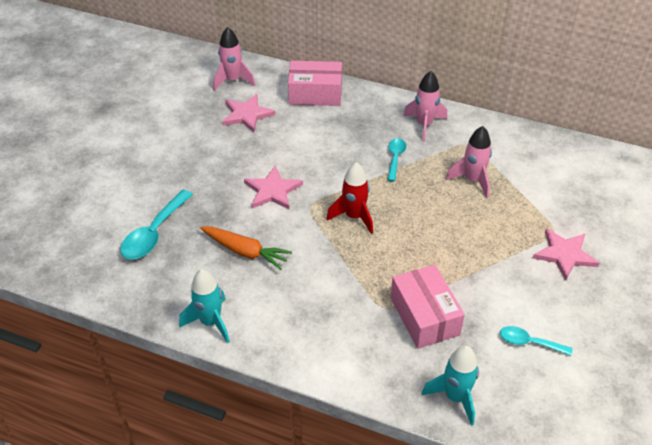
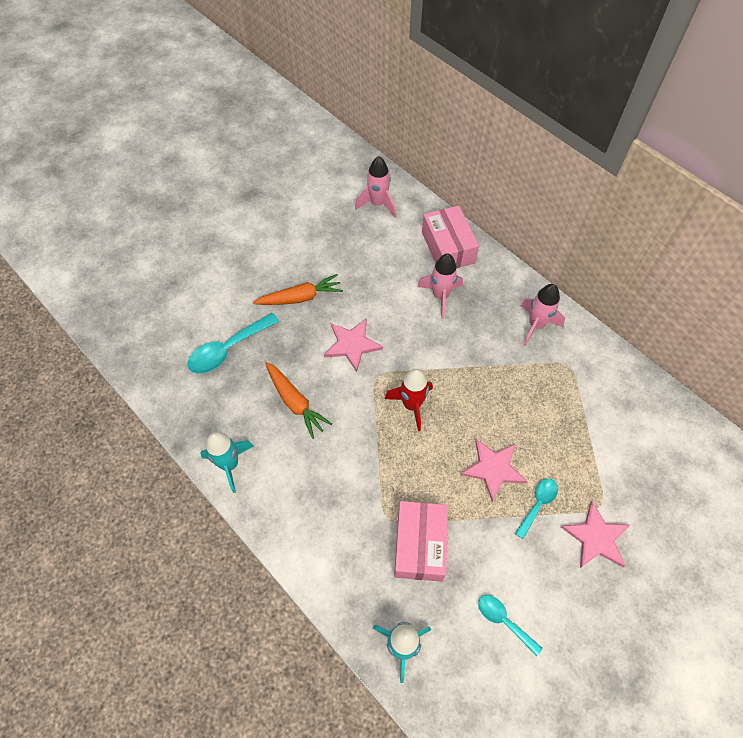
camera: 25 degrees right, 15 degrees up
(202, 171) = (300, 297): none -> orange carrot
(247, 115) = (371, 249): pink star -> pink star (493, 469)
(315, 94) = (447, 247): pink box -> pink box turned 45 degrees clockwise
(395, 158) = (486, 354): turquoise spoon -> turquoise spoon (537, 504)
(472, 180) = (549, 410): pink rocket -> pink rocket (440, 296)

